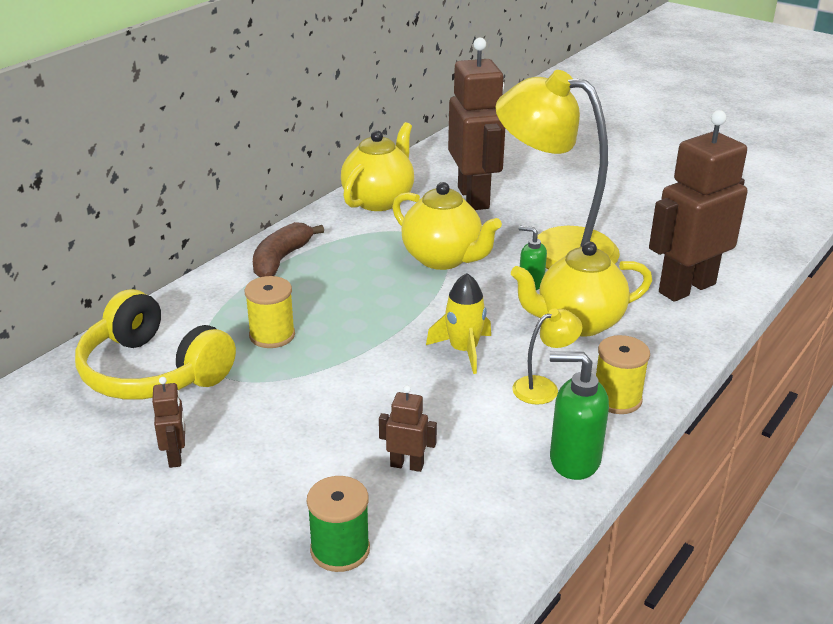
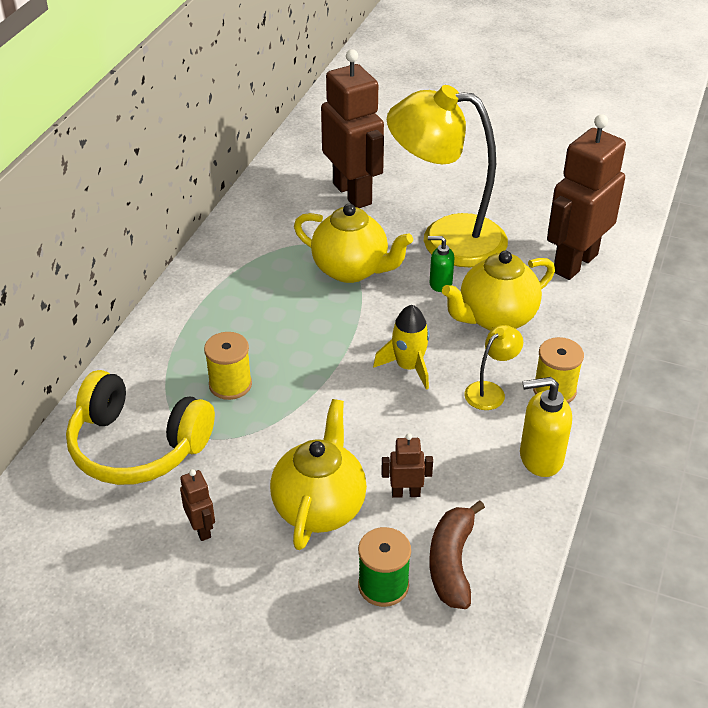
camera: 15 degrees left, 10 degrees up
(281, 259) = (200, 298): brown banana -> brown banana (452, 563)
(378, 200) = (264, 212): yellow teapot -> yellow teapot (319, 507)
(574, 460) = (540, 458): green soap dispenser -> yellow soap dispenser

